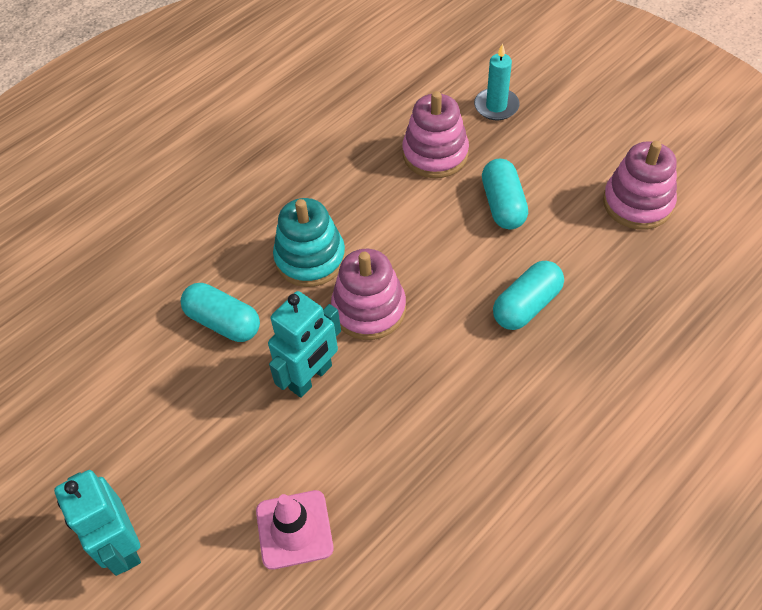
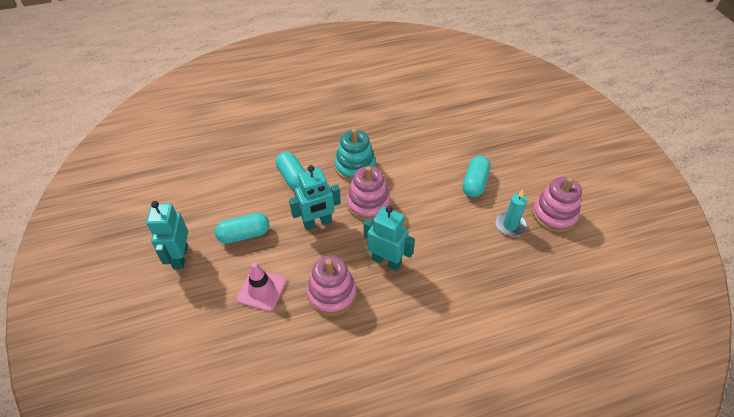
camera: 25 degrees right, 5 degrees down
(435, 154) = (454, 143): pink stacking toy -> pink stacking toy (332, 294)
(454, 386) = (386, 261): none -> turquoise robot
(496, 106) = (505, 132): turquoise candle -> turquoise candle (510, 225)
(526, 305) = (453, 239): turquoise capsule -> turquoise capsule (244, 234)

